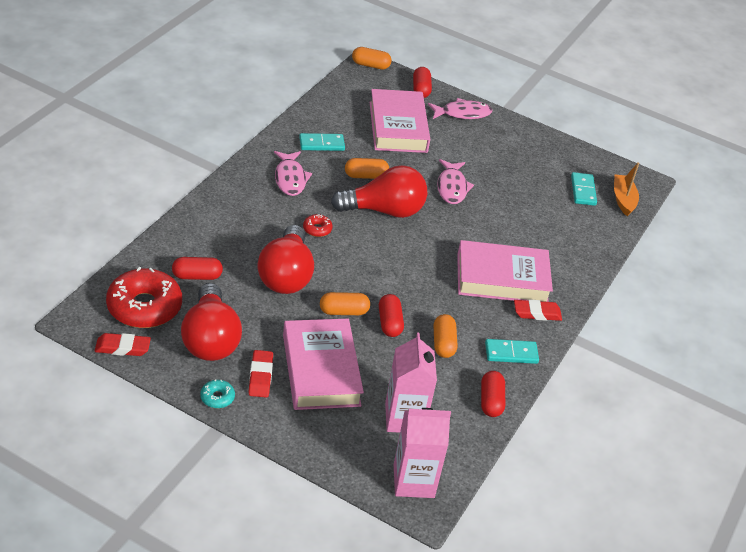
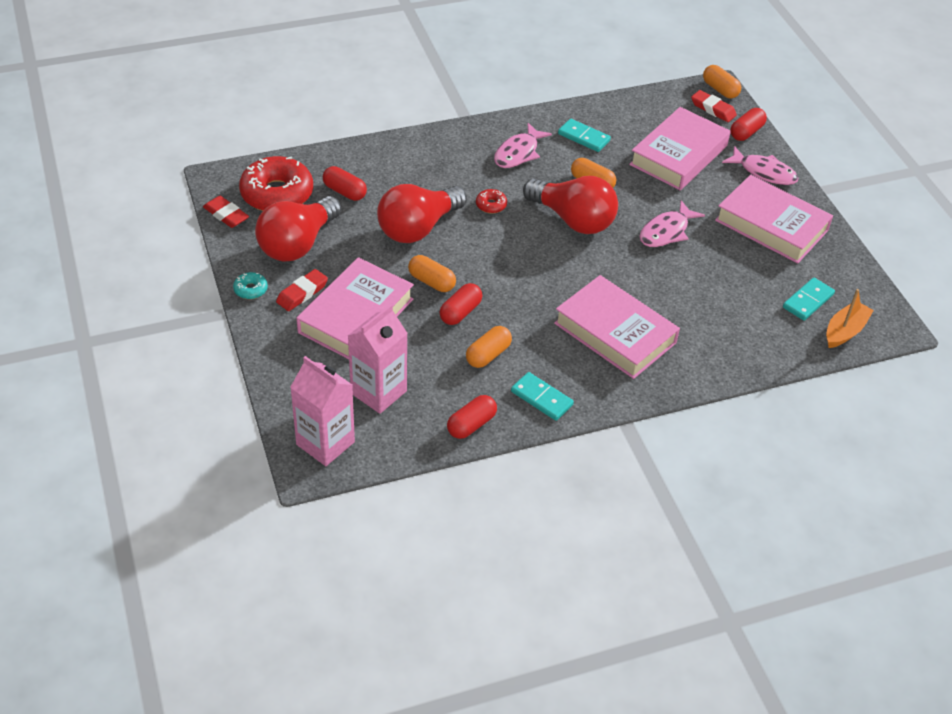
camera: 45 degrees right, 5 degrees up
(507, 149) = (771, 225): none -> pink book
(537, 313) = (612, 380): red eraser -> red eraser (713, 109)

